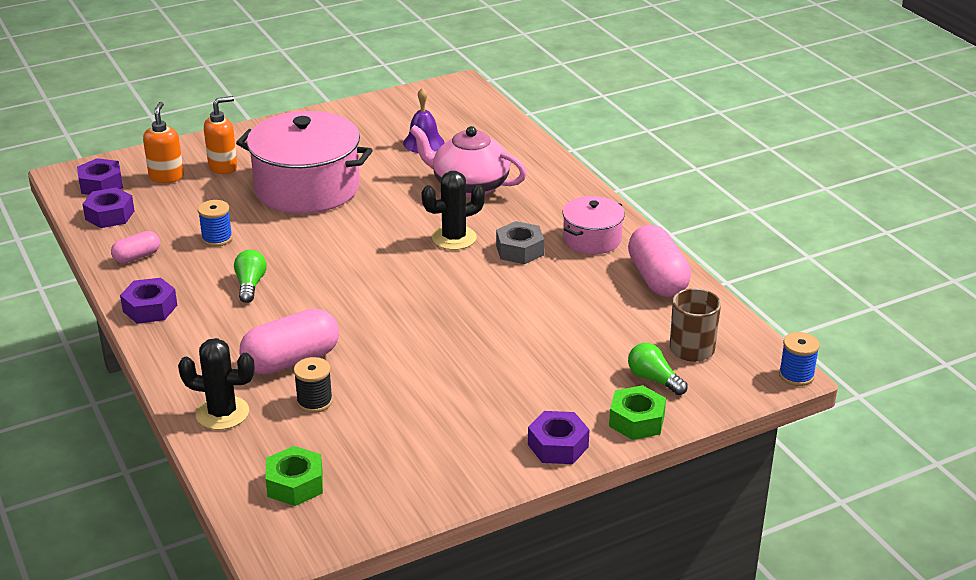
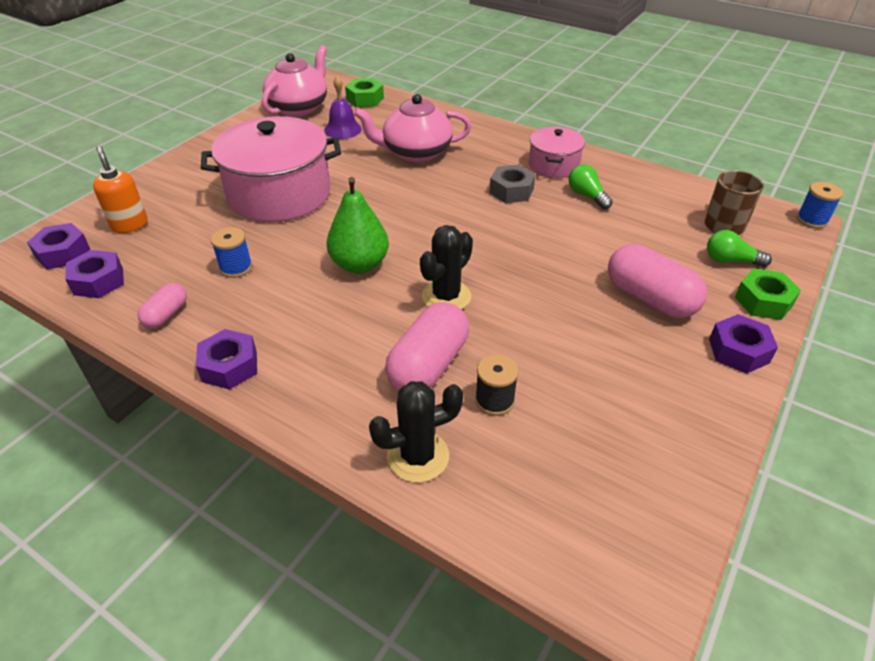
camera: 30 degrees left, 10 degrees up
(223, 167) = (181, 199): orange soap dispenser -> none
(250, 285) = (313, 302): green light bulb -> green light bulb (587, 196)
(295, 484) = (573, 507): green nut -> green nut (365, 99)
(315, 269) = (359, 264): none -> green pear
(404, 108) = (299, 107): none -> pink teapot
(454, 238) = (450, 198): black cactus -> black cactus (446, 296)
(657, 279) = (634, 180): pink capsule -> pink capsule (650, 298)

